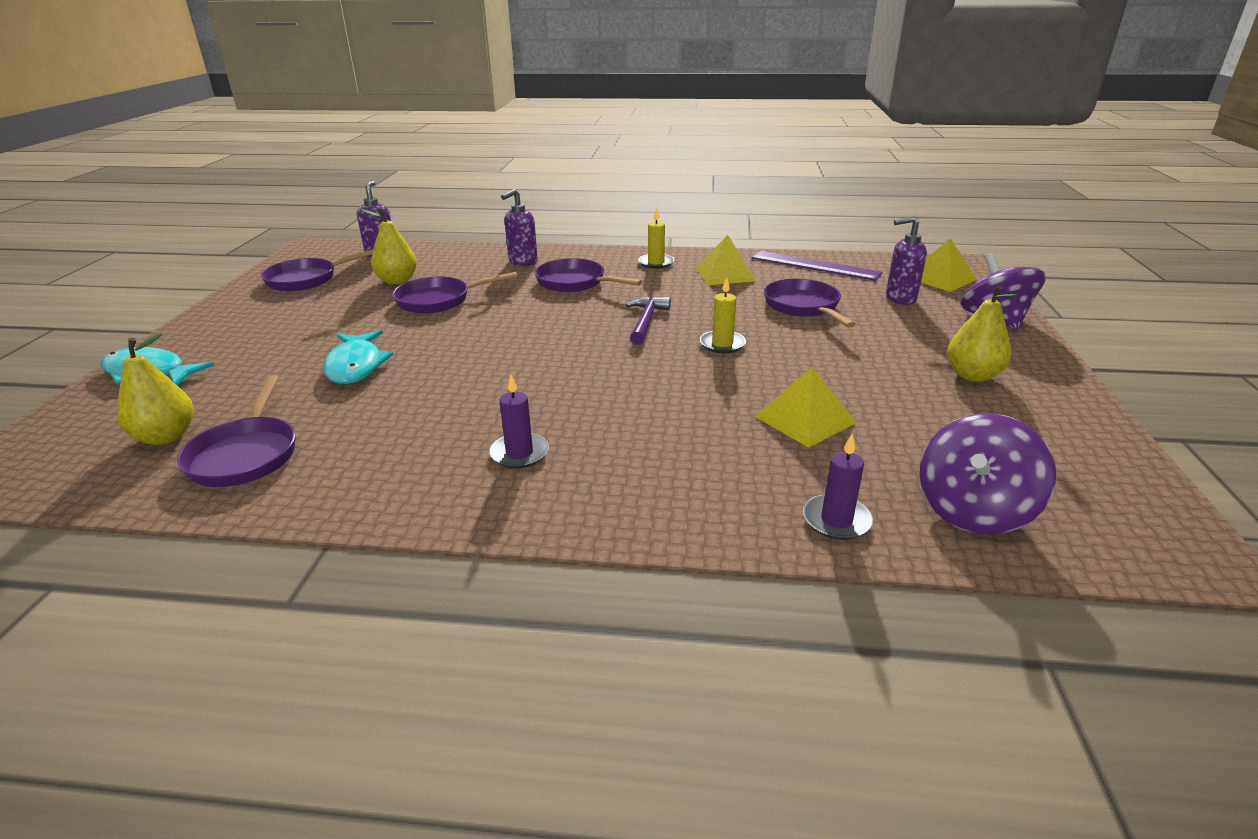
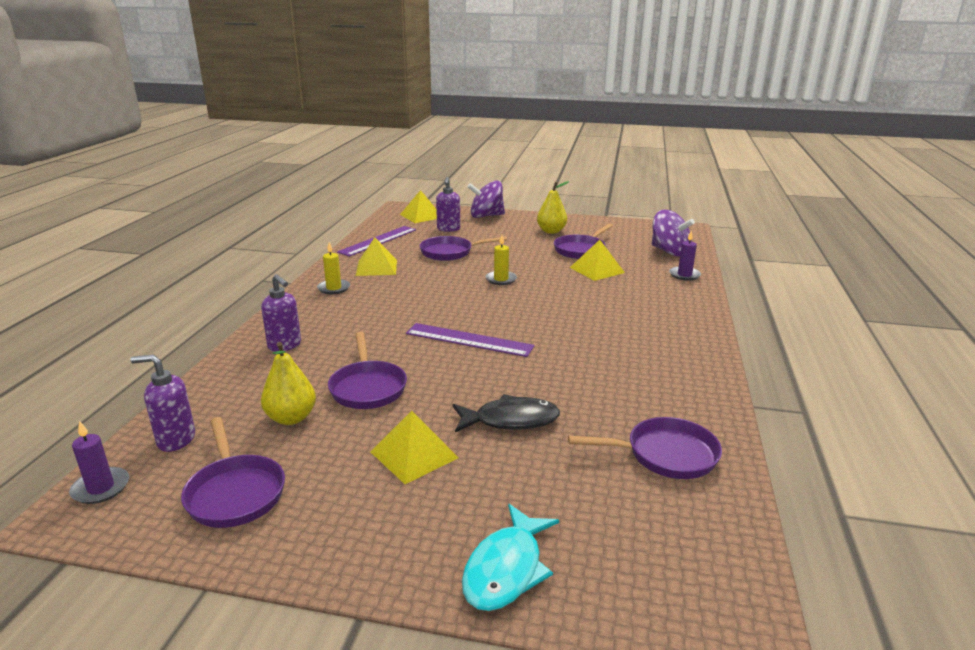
camera: 85 degrees left, 5 degrees down
(166, 437) = (645, 510): yellow pear -> none
(321, 328) = (414, 454): none -> yellow pyramid
(356, 366) = (511, 420): turquoise fish -> black fish
(519, 453) = (643, 344): purple candle -> purple candle (101, 488)
(534, 336) = (469, 340): none -> purple ruler
(575, 283) = (359, 322): purple pan -> purple pan (581, 250)
(646, 321) = (456, 299): purple hammer -> none

